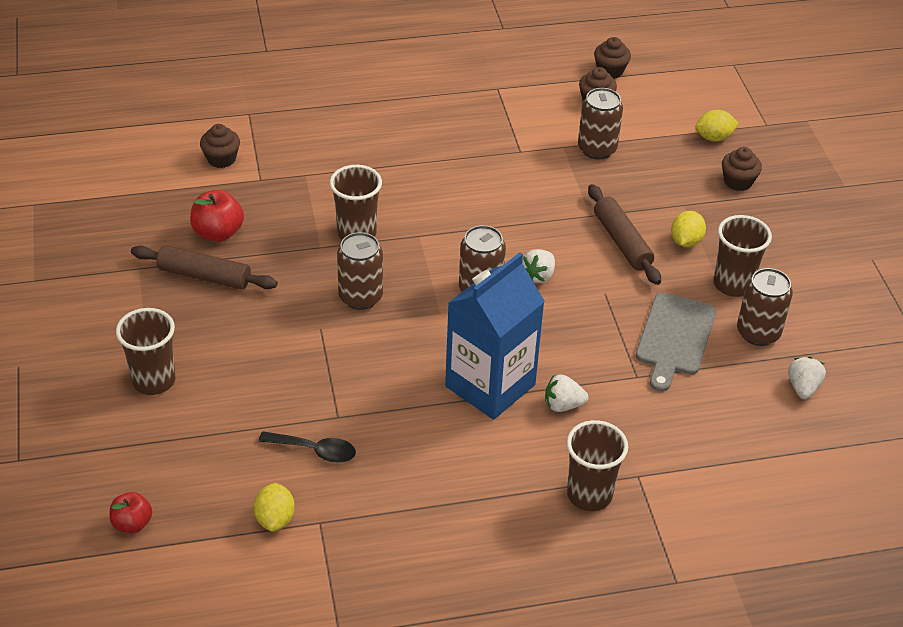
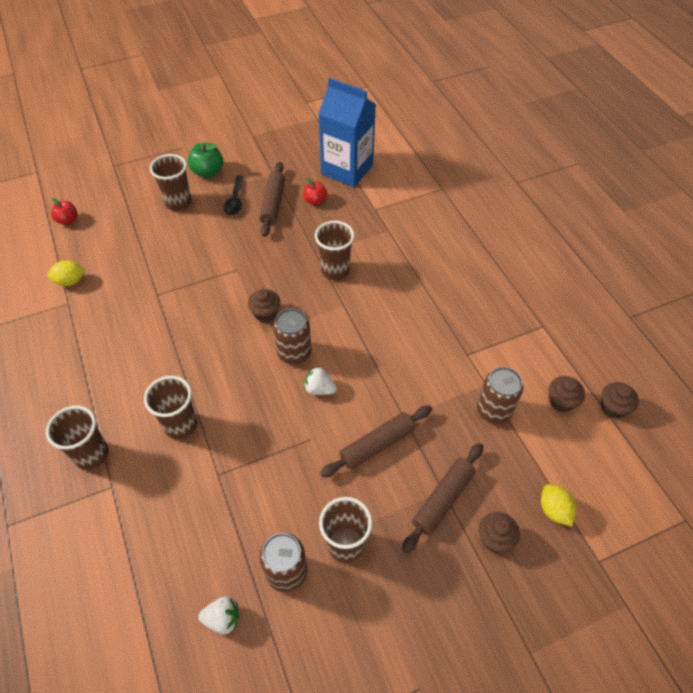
camera: 80 degrees right, 10 degrees up
(97, 340) = (208, 172): none -> green apple
(218, 233) = (315, 201): red apple -> red apple, size x0.66
(221, 159) = (388, 186): brown cupcake -> brown cupcake (265, 313)
(314, 450) = (127, 288): black spoon -> black spoon (235, 200)
(360, 297) = (271, 284): brown can -> none
(490, 385) = (195, 375): blue carton -> blue carton (347, 169)
(563, 405) = (181, 425): white strawberry -> brown cup
(674, 338) = (267, 499): grey cutting board -> none
(686, 241) = (393, 497): yellow lemon -> none
(693, 207) = (443, 499): none -> brown rolling pin

